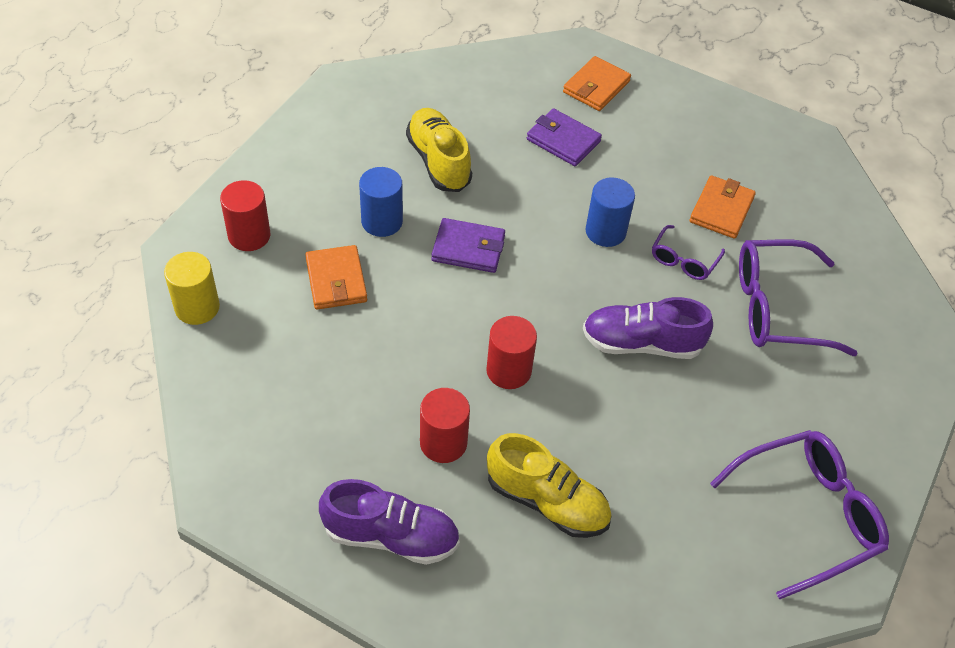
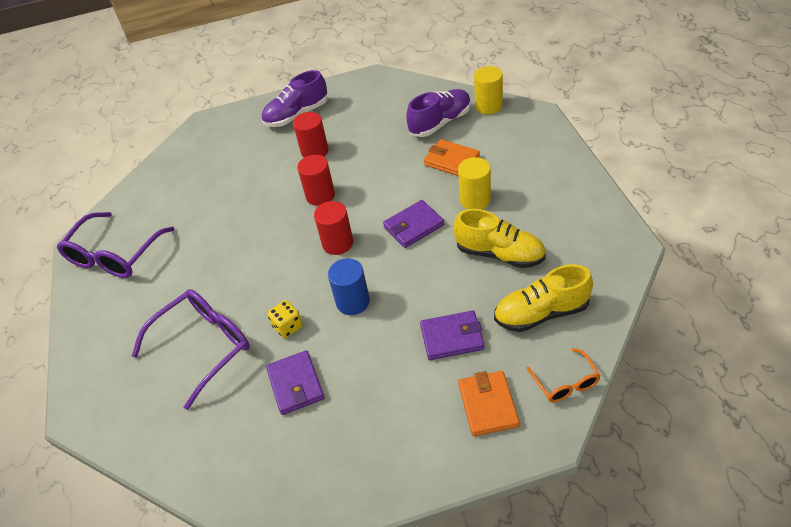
camera: 145 degrees right, 5 degrees down
(249, 235) = (521, 142): red cylinder -> red cylinder (337, 243)
(382, 221) = (475, 200): blue cylinder -> yellow cylinder
(529, 57) = (565, 382): none -> orange glasses
(547, 501) = (246, 169): yellow shoe -> yellow shoe (541, 313)
(642, 343) = (267, 260): purple shoe -> purple shoe (440, 123)
(684, 260) = (288, 326): purple glasses -> yellow dice
(721, 210) = (295, 384): orange wallet -> purple wallet

